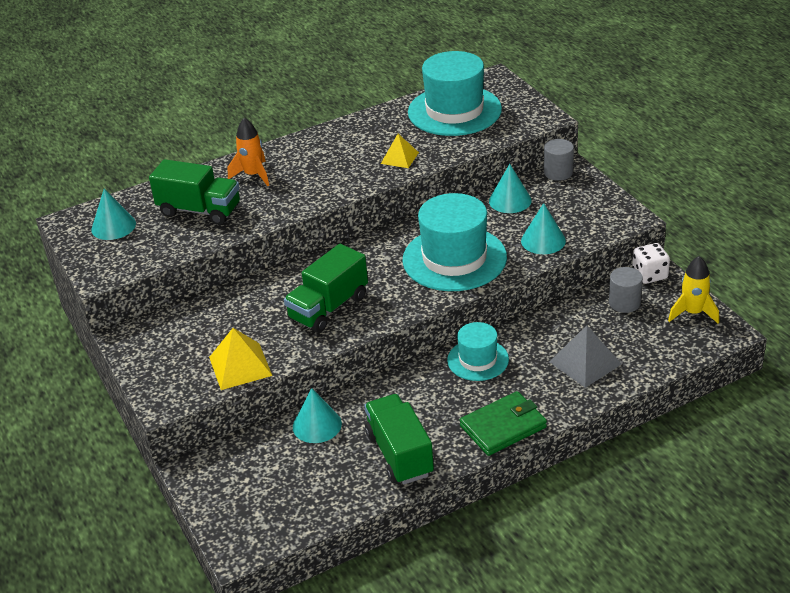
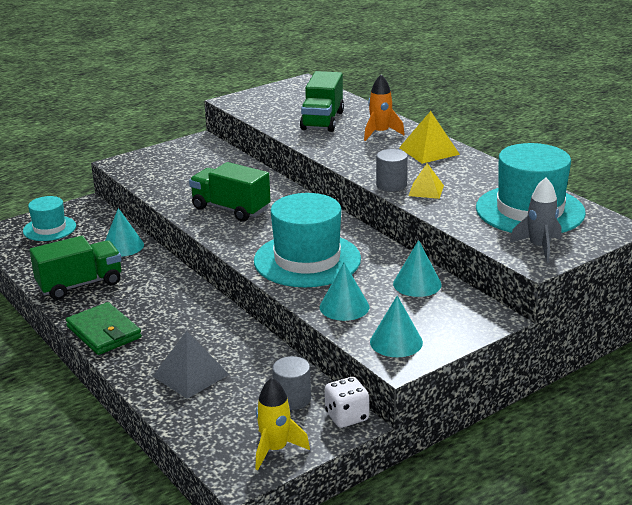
camera: 80 degrees right, 10 degrees down
(113, 226) = (297, 96): turquoise cone -> turquoise cone (396, 342)
(240, 366) = (158, 183): yellow pyramid -> yellow pyramid (429, 151)
(478, 360) = (199, 313): turquoise hat -> turquoise hat (49, 228)
(521, 114) = (539, 247): none -> grey rocket
(558, 172) = (483, 311): grey cylinder -> grey cylinder (391, 185)

